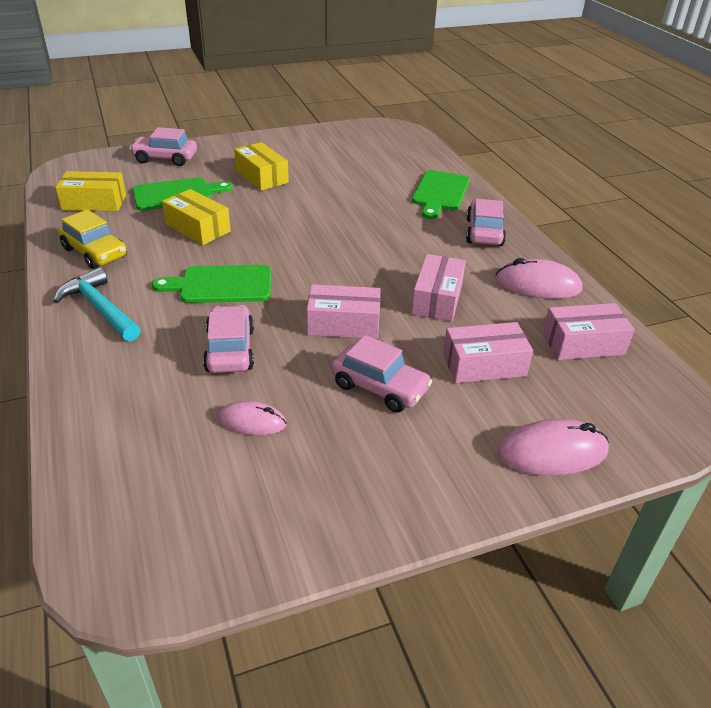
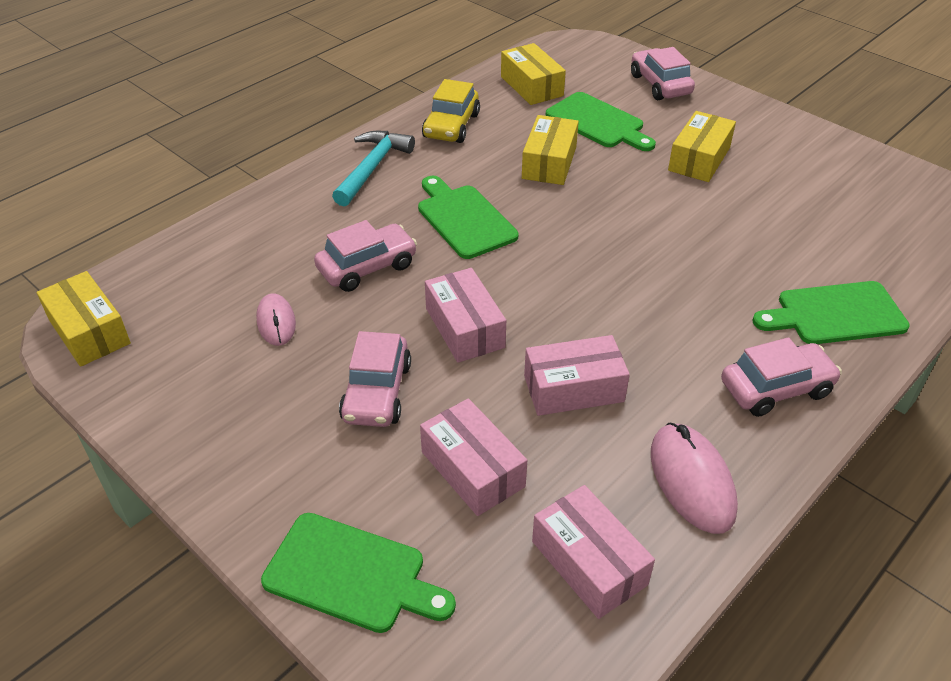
camera: 65 degrees right, 5 degrees up
(145, 567) = (89, 331): none -> yellow box
(552, 452) = (351, 574): pink mouse -> green cutting board

